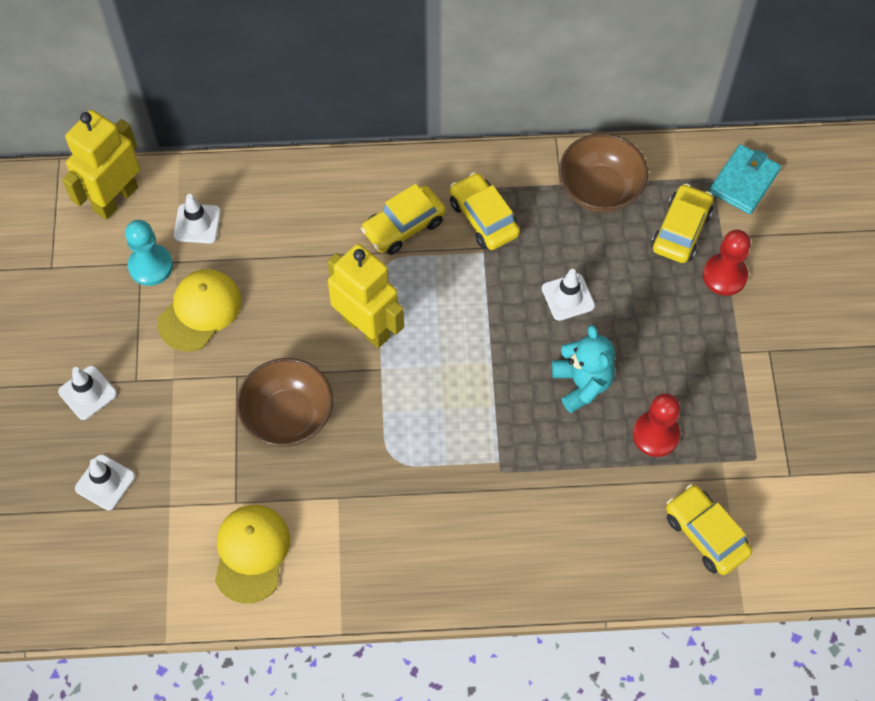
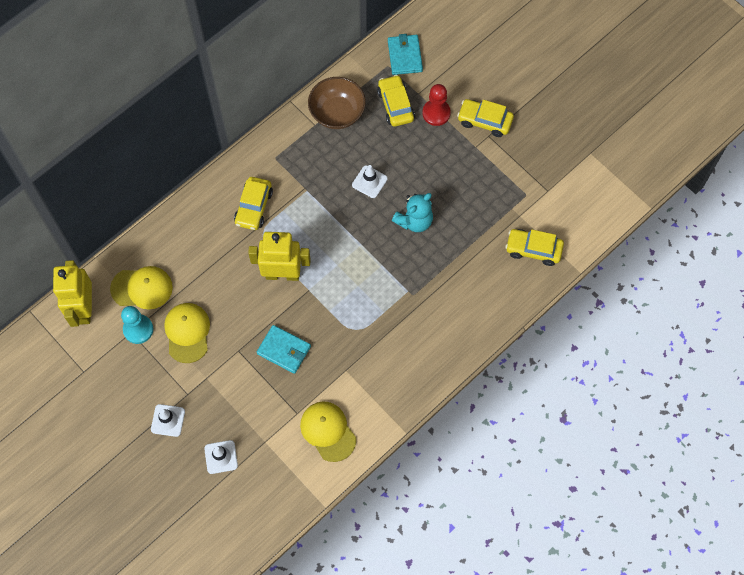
camera: 40 degrees left, 5 degrees up
(197, 224) = (142, 288): white traffic cone -> yellow cap
(288, 416) = (284, 350): brown bowl -> turquoise wallet
(484, 218) = (291, 172): yellow car -> yellow car (484, 121)
(582, 384) = (414, 221): turquoise teddy bear -> turquoise teddy bear turned 105 degrees clockwise
(655, 435) = (470, 219): red pawn -> none

